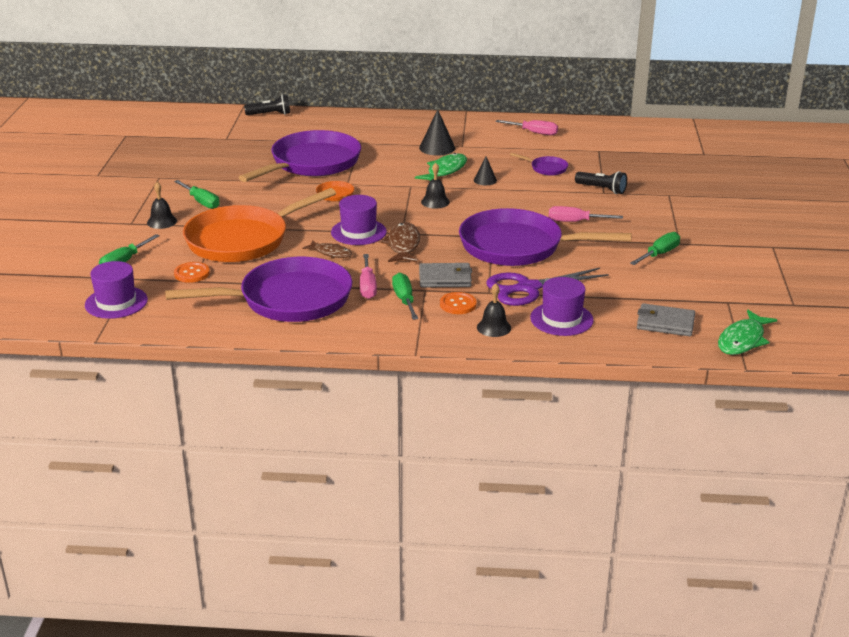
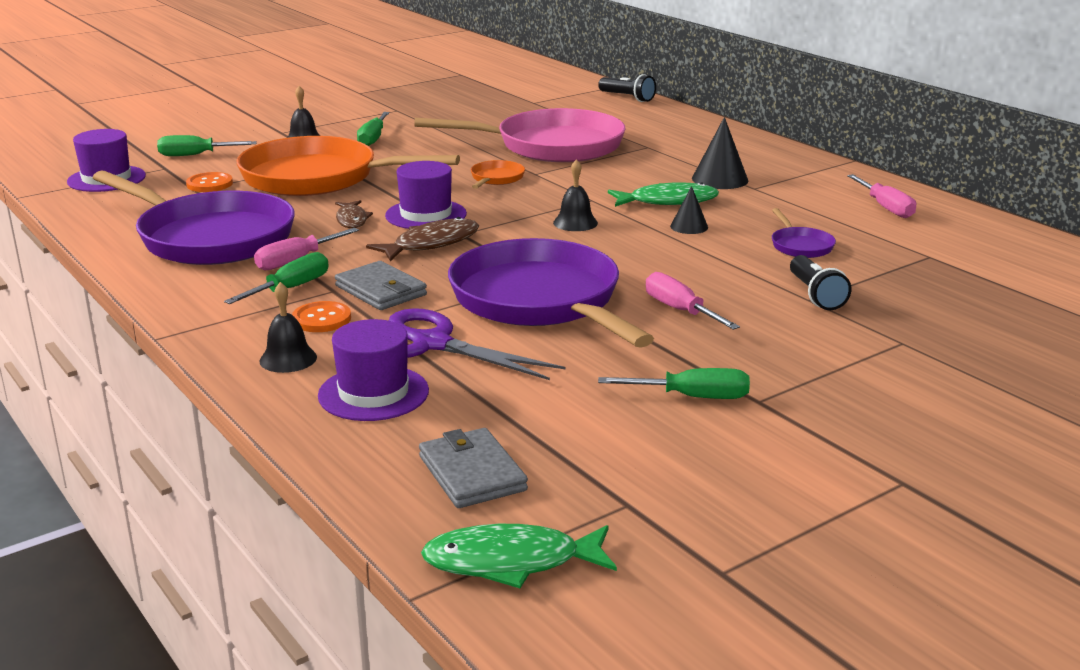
camera: 50 degrees right, 5 degrees down
(311, 163) = (551, 146): purple pan -> pink pan

